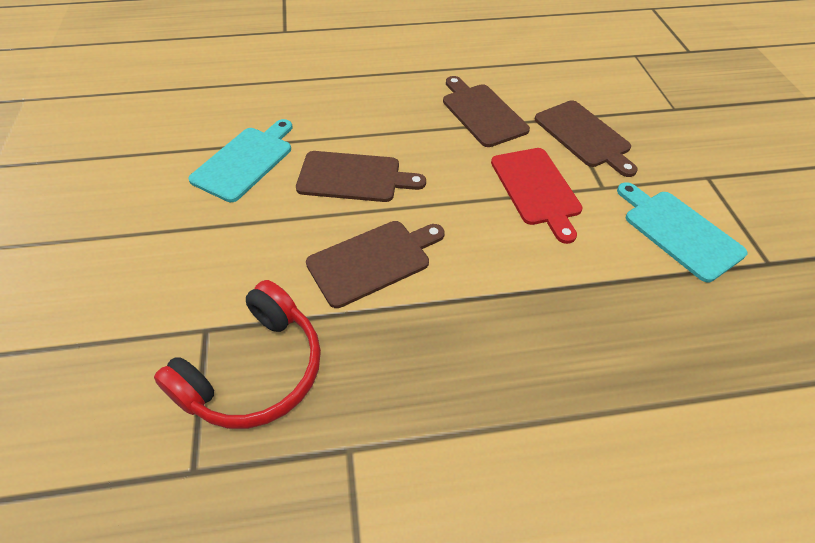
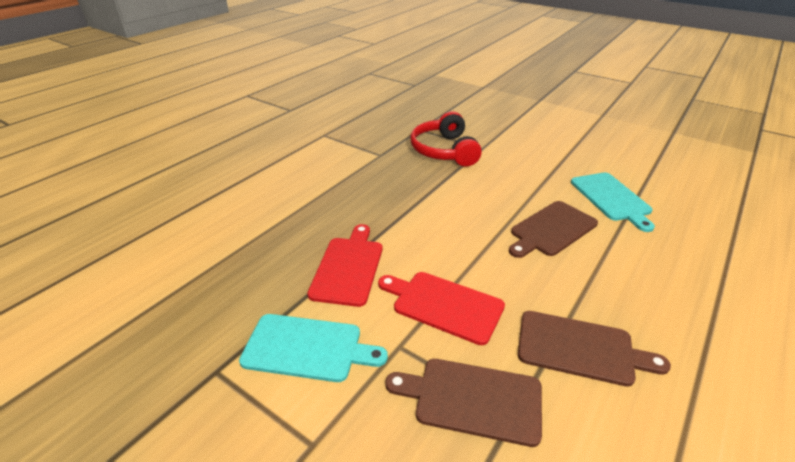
camera: 135 degrees right, 15 degrees down
(373, 261) = (467, 202): brown cutting board -> none
(587, 277) = (348, 267): none -> red cutting board

